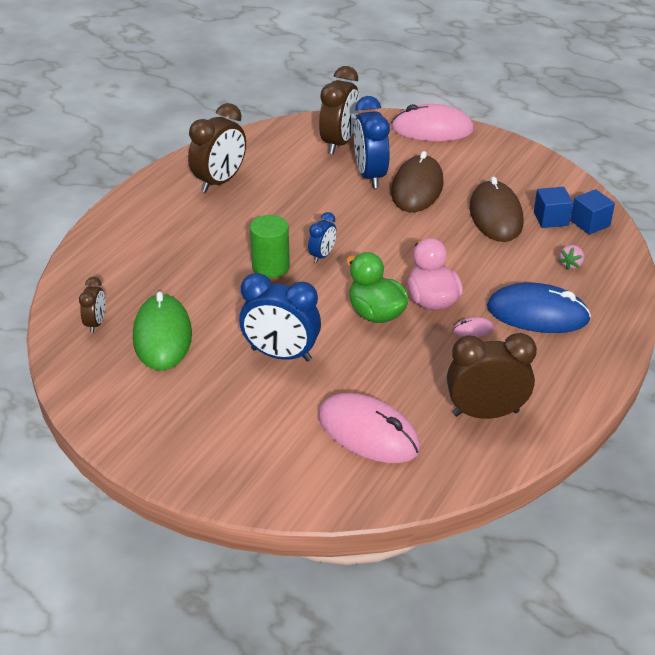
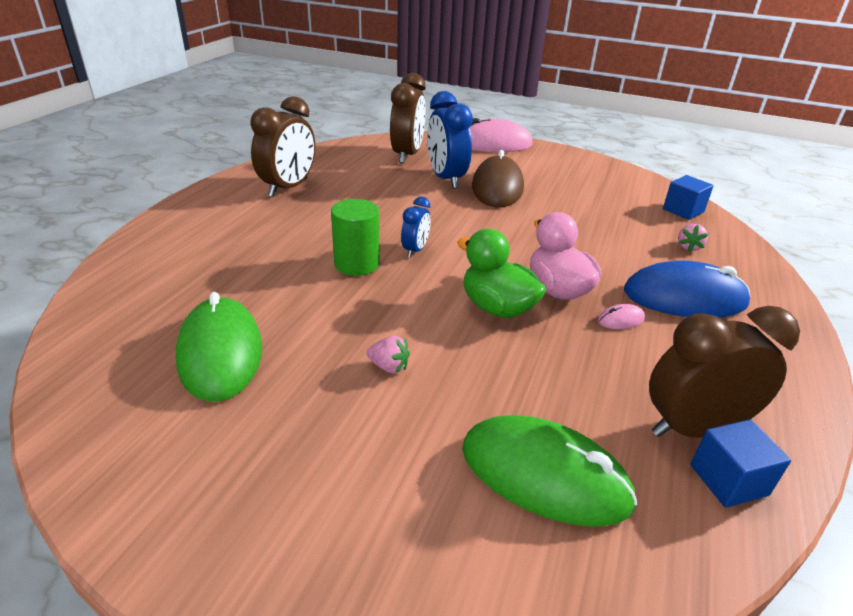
camera: 10 degrees left, 5 degrees down
(96, 323) = (125, 341): brown clock -> none
(281, 354) = (389, 366): blue clock -> pink strawberry
(368, 432) = (544, 475): pink mouse -> green mouse
(495, 215) = (586, 207): brown mouse -> none
(551, 219) = (643, 208): blue cube -> blue cube (728, 480)

